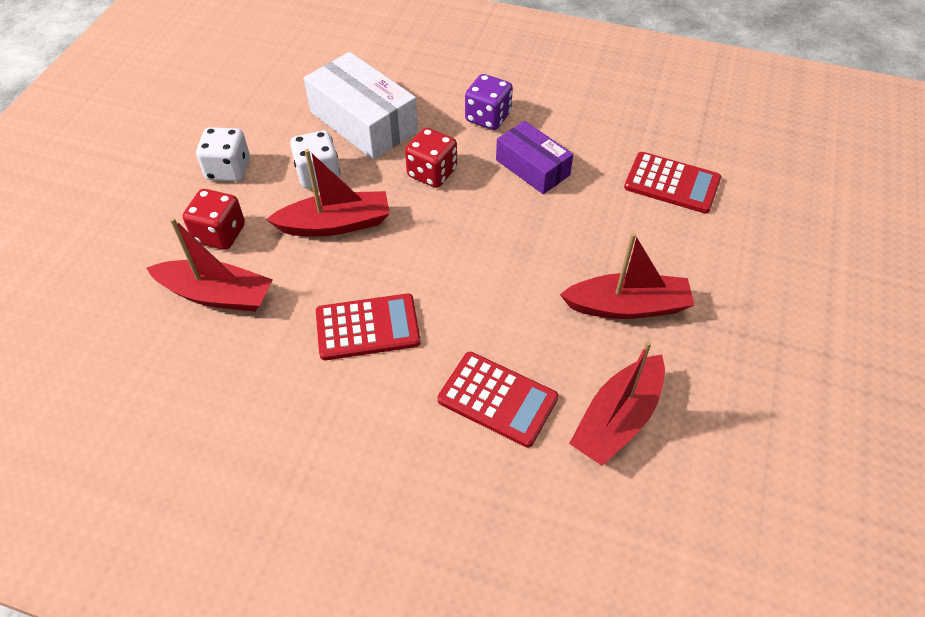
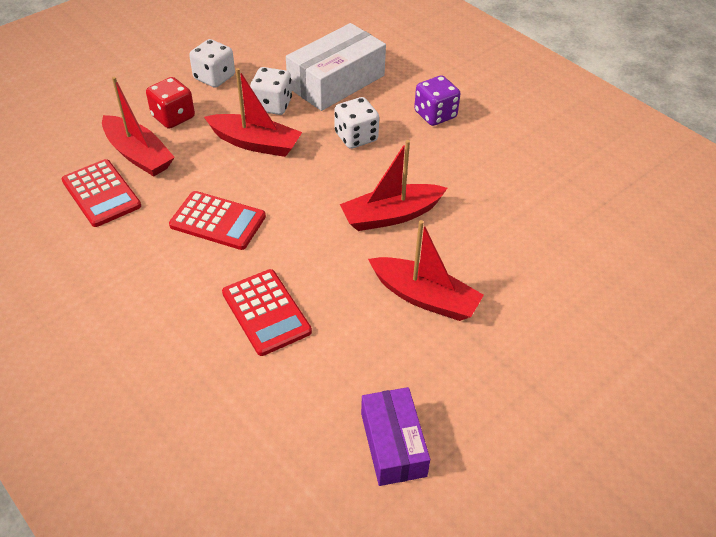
camera: 30 degrees right, 5 degrees down
(363, 121) = (336, 81): white box -> white box turned 60 degrees clockwise
(432, 173) = (356, 137): red dice -> white dice
(532, 167) = (438, 165): purple box -> purple box (393, 444)
(617, 419) = (343, 371): red boat -> red boat (391, 215)
(672, 183) = (548, 225): red calculator -> red calculator (101, 193)

